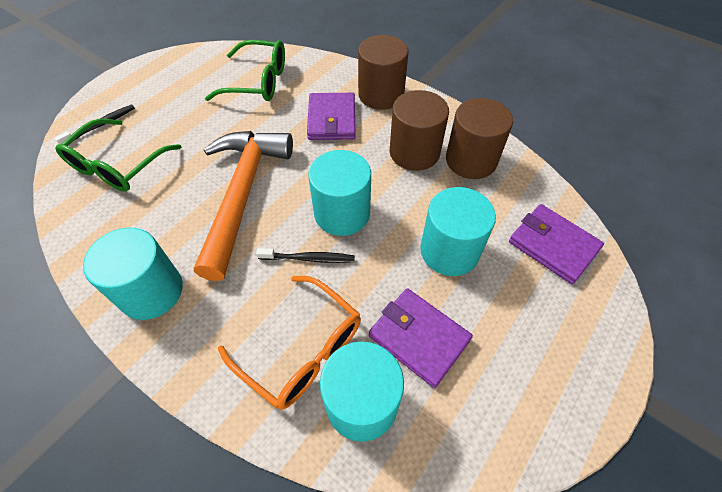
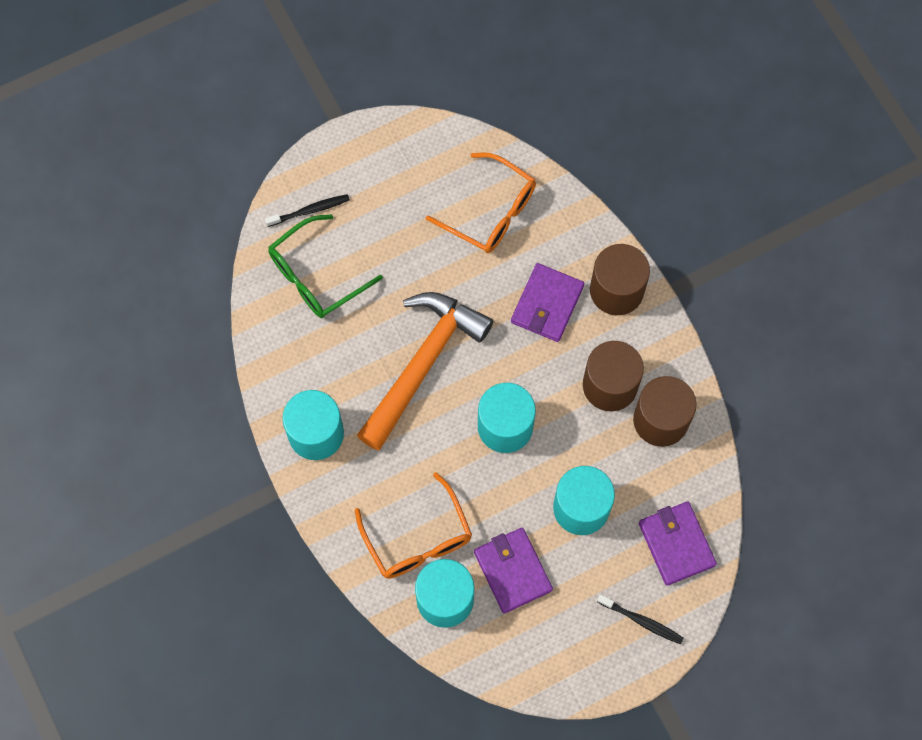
camera: 25 degrees right, 15 degrees up
(257, 82) = (490, 211): green glasses -> orange glasses
(308, 258) = (455, 460): black toothbrush -> black toothbrush (641, 621)

